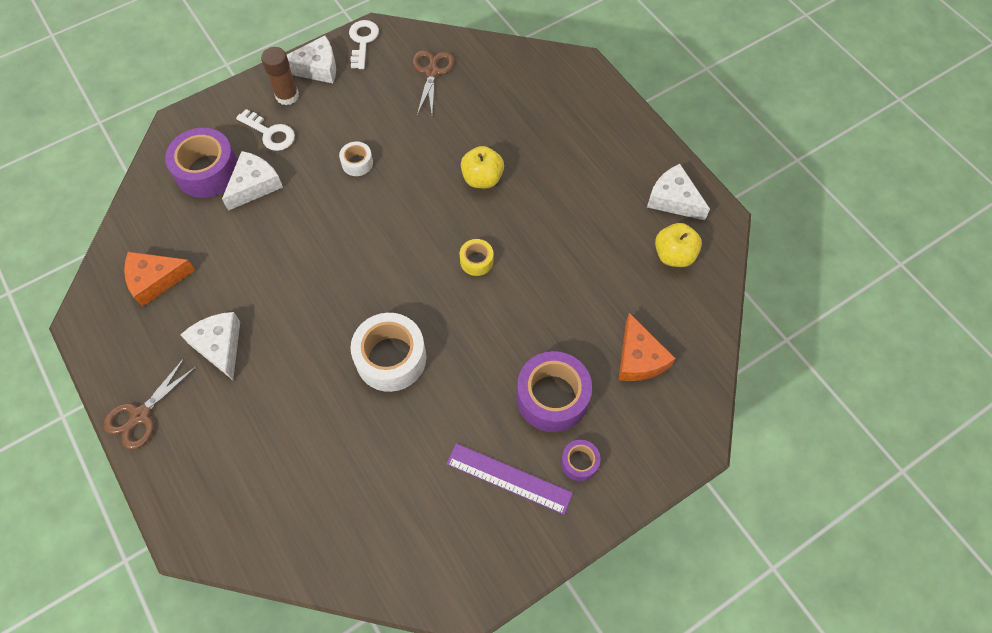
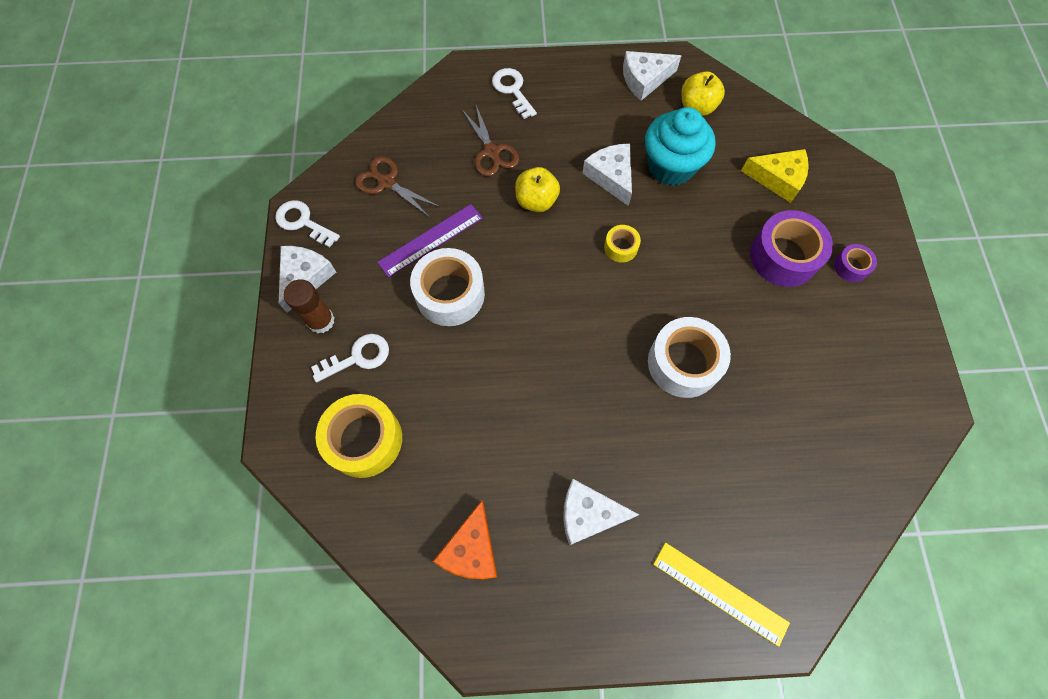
camera: 60 degrees left, 5 degrees up
(141, 415) = (629, 628): brown scissors -> brown scissors (491, 152)
(197, 471) = (720, 593): none -> yellow ruler
(207, 171) = (364, 439): purple tape -> yellow tape
(254, 185) = (413, 400): white cheese -> white cheese (611, 176)
(357, 163) = (450, 294): white tape -> white tape, size x1.99
(509, 478) = (843, 324): purple ruler -> purple ruler (431, 240)
(584, 108) = (512, 90): none -> white key
(589, 262) = (670, 166): none -> turquoise cupcake
(639, 358) = (778, 179): orange cheese -> yellow cheese

